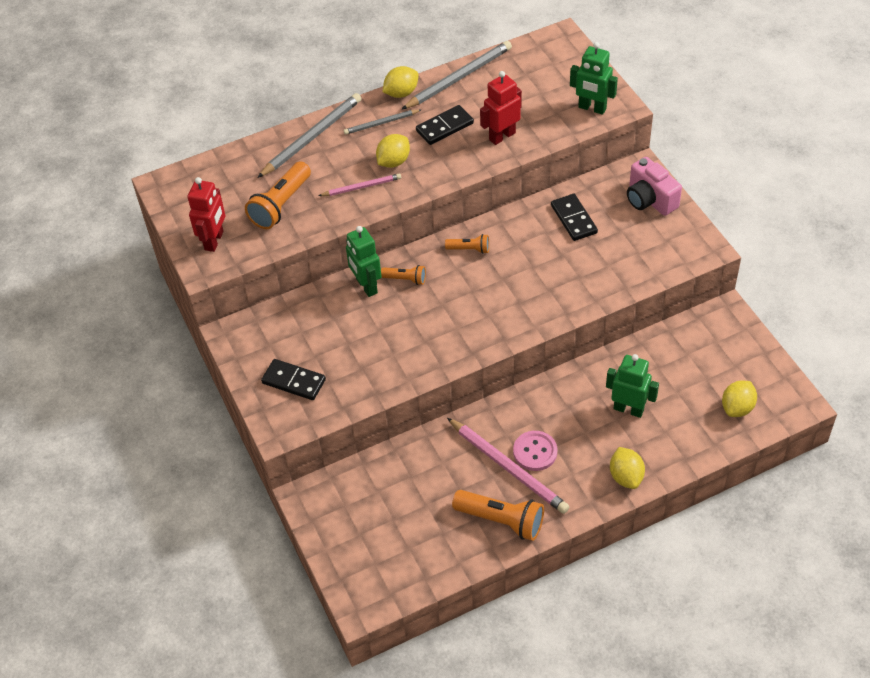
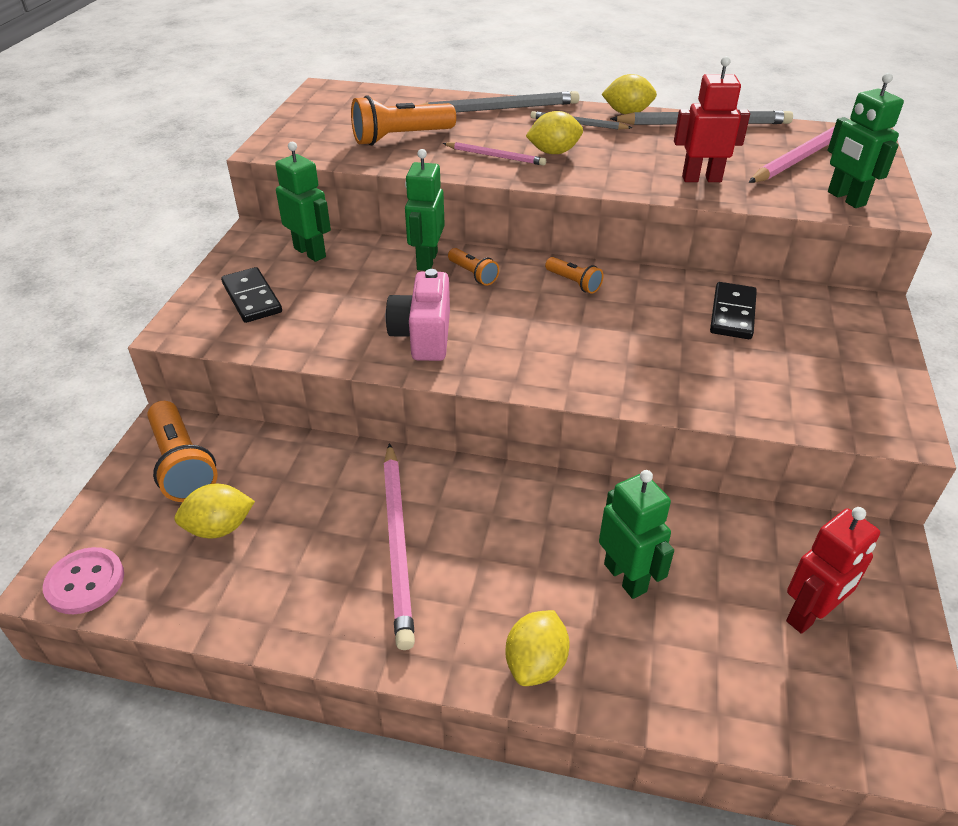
camera: 35 degrees right, 10 degrees down
(214, 241) = (306, 136): red robot -> red robot (809, 615)
(285, 325) = (310, 252): none -> green robot
(444, 127) = (642, 149): black domino -> none
(501, 520) = (318, 600): orange flashlight -> orange flashlight (182, 464)
(535, 452) = (449, 547): pink button -> pink button (85, 582)
(541, 78) = (804, 155): none -> pink pencil
(650, 200) = (859, 341): pink camera -> pink camera (423, 336)
(737, 408) = (801, 684): yellow lemon -> yellow lemon (219, 528)

